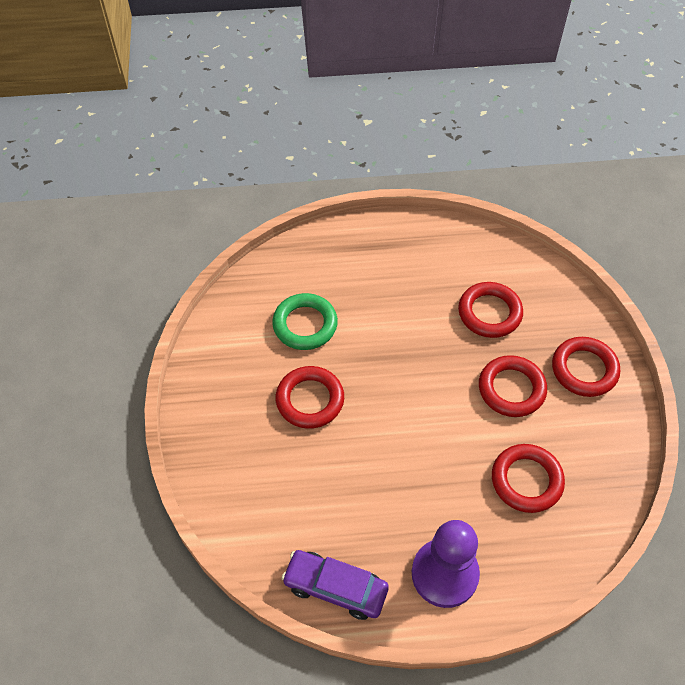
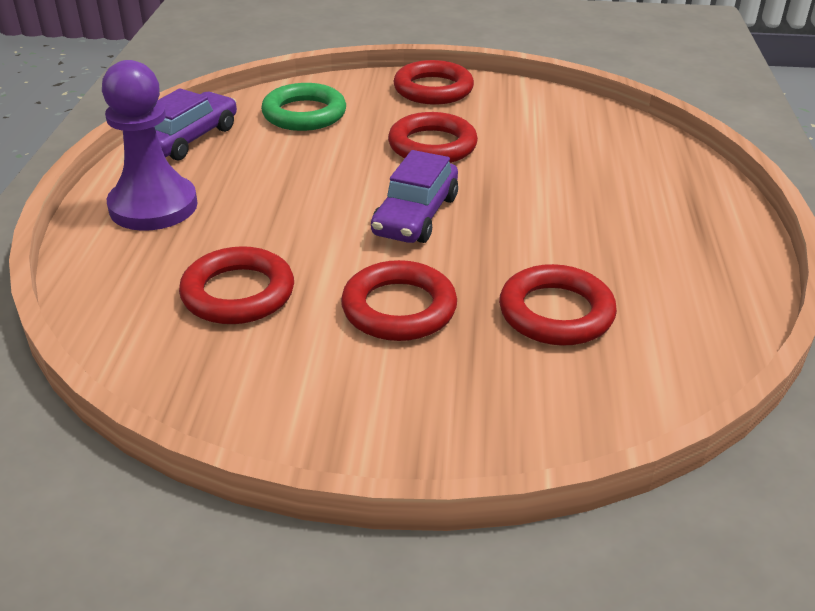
camera: 100 degrees right, 20 degrees down
(305, 324) = (550, 152): green ring -> green ring (304, 114)
(410, 396) = (415, 215): none -> purple car
(584, 369) = (414, 402): red ring -> red ring (433, 89)

